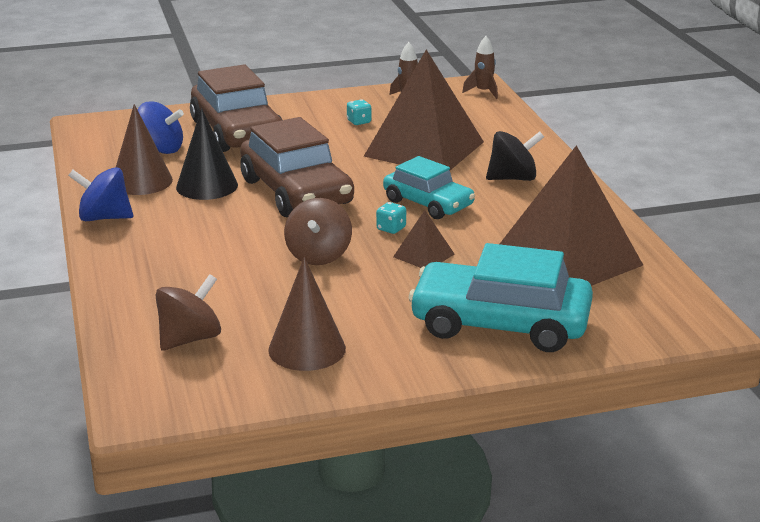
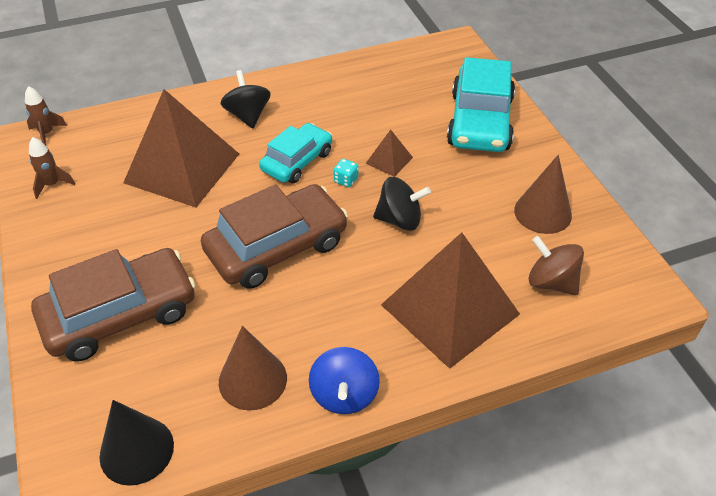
camera: 95 degrees left, 20 degrees up
(160, 149) = (163, 379): blue spinning top -> none
(207, 186) = (264, 318): black cone -> black cone (136, 450)
(318, 255) = (400, 220): brown spinning top -> black spinning top
(359, 122) = (108, 216): turquoise dice -> none
(567, 259) = (382, 91): brown pyramid -> brown pyramid (450, 309)

